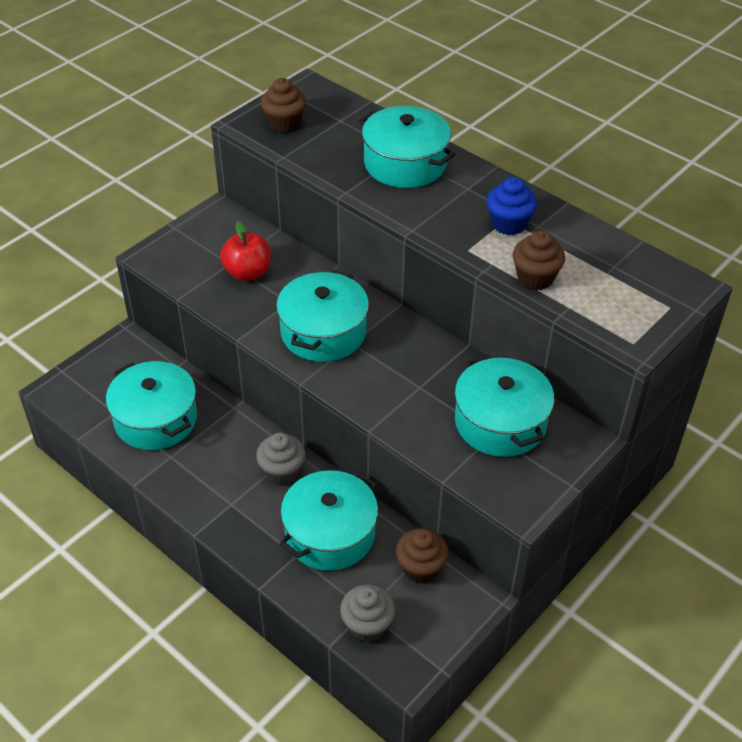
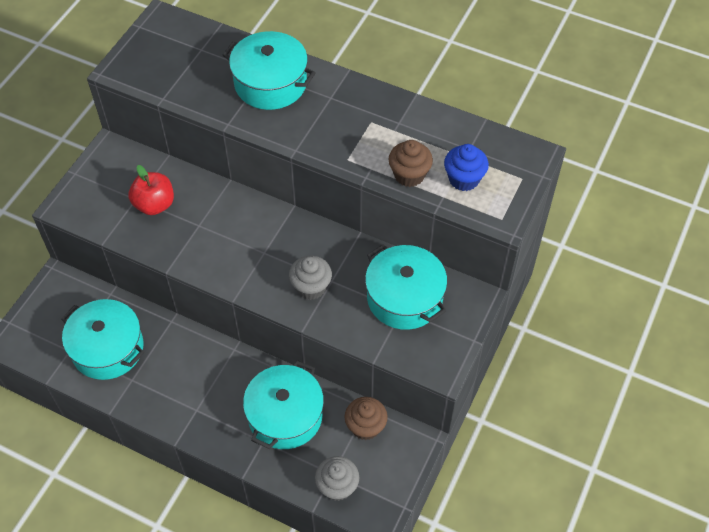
camera: 15 degrees left, 10 degrees up
(282, 471) = (229, 370): grey cupcake -> grey cupcake (311, 287)
(284, 123) = (152, 63): brown cupcake -> none
(323, 332) = (237, 248): turquoise pot -> none
(508, 224) = (374, 126): blue cupcake -> blue cupcake (464, 179)

